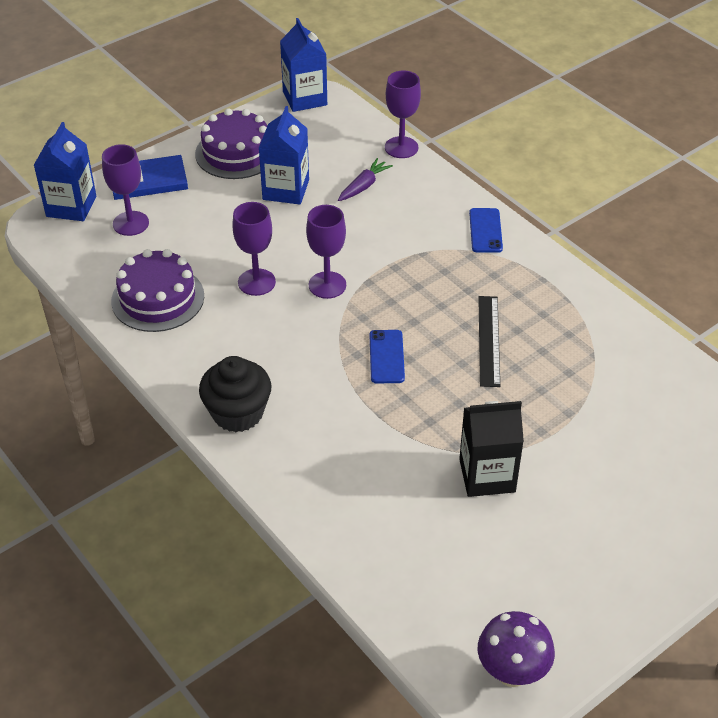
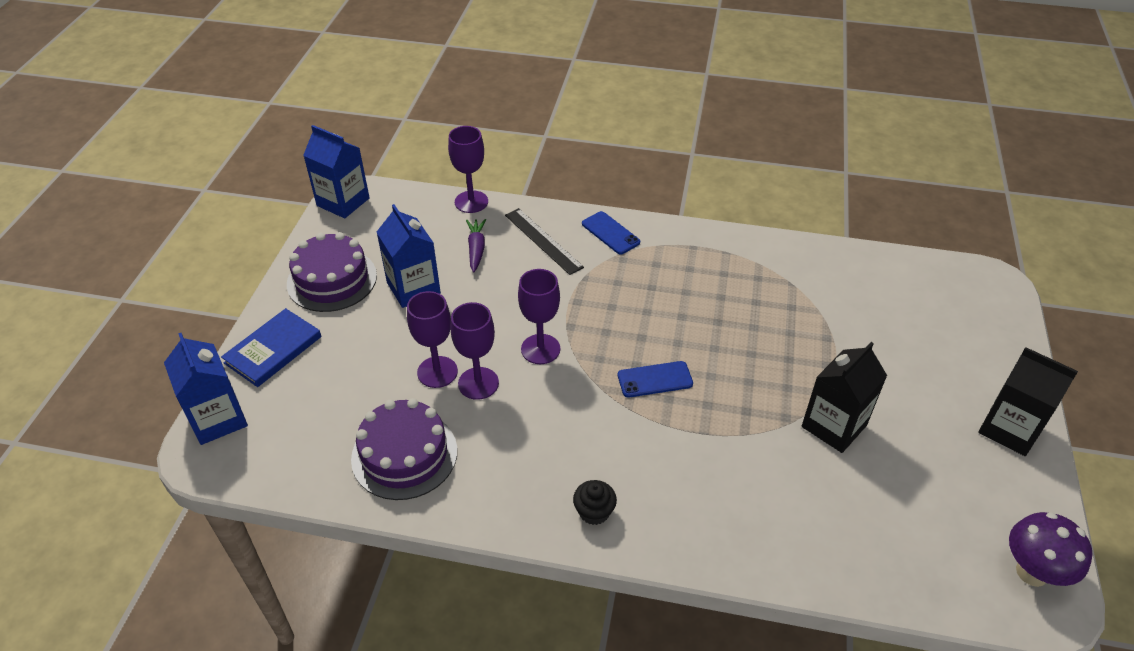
camera: 40 degrees left, 0 degrees up
(131, 223) = (299, 400): purple goblet -> purple goblet (437, 372)
(237, 413) = (594, 512): black cupcake -> black cupcake, size x0.55
(386, 357) = (655, 379): blue phone -> blue phone turned 60 degrees counterclockwise
(488, 340) = (711, 317): black ruler -> black ruler (543, 241)
(638, 575) = (1009, 429): none -> black carton

